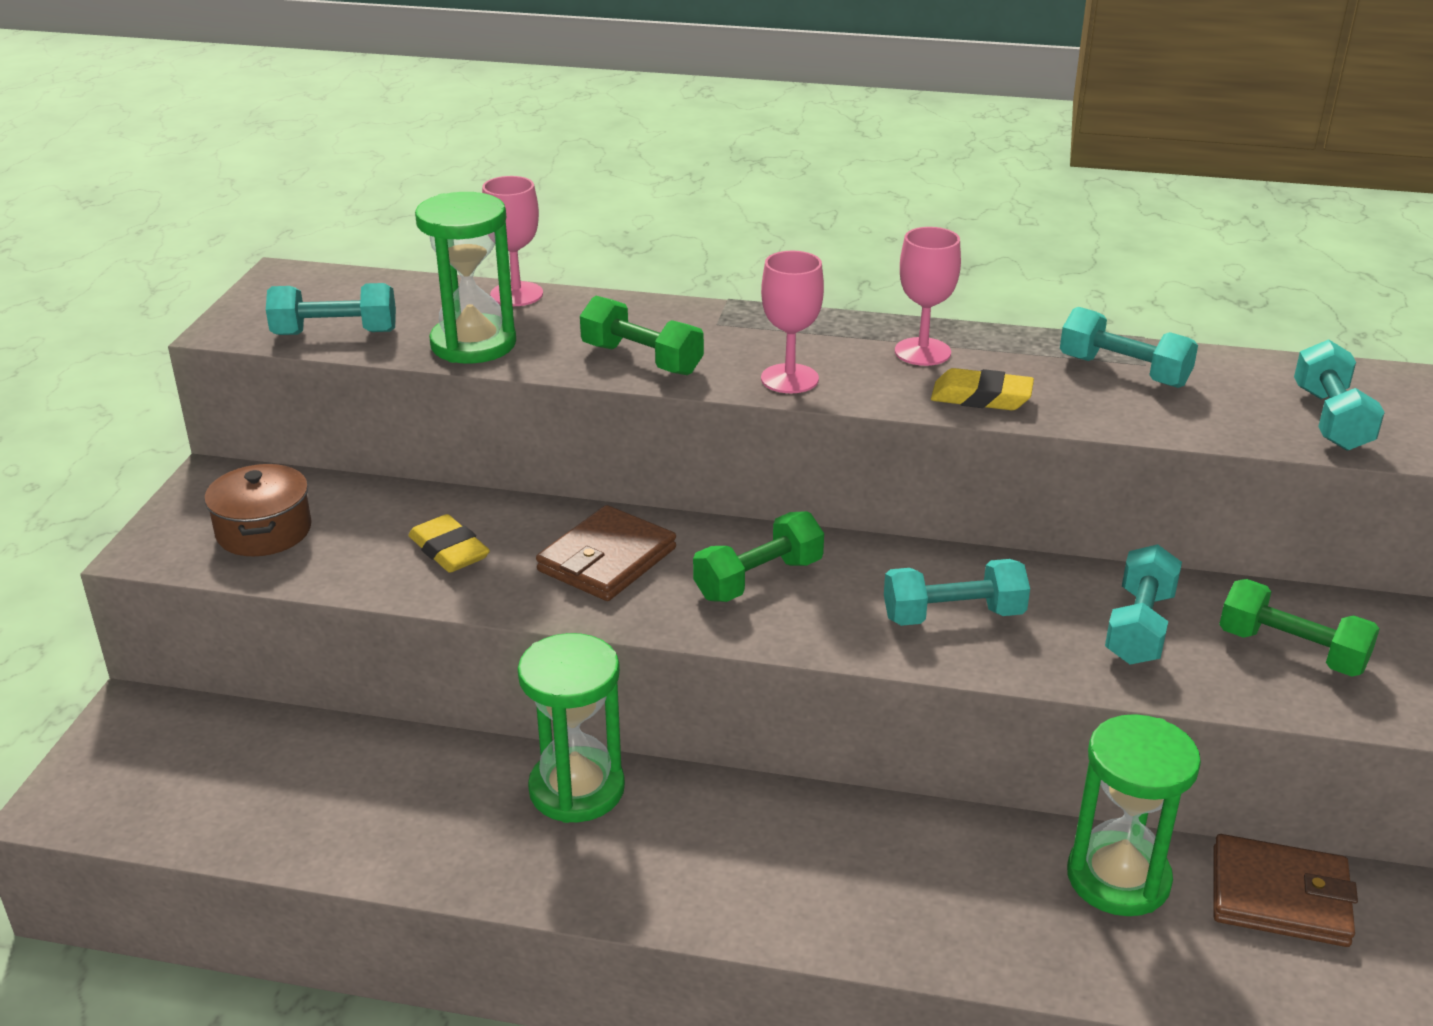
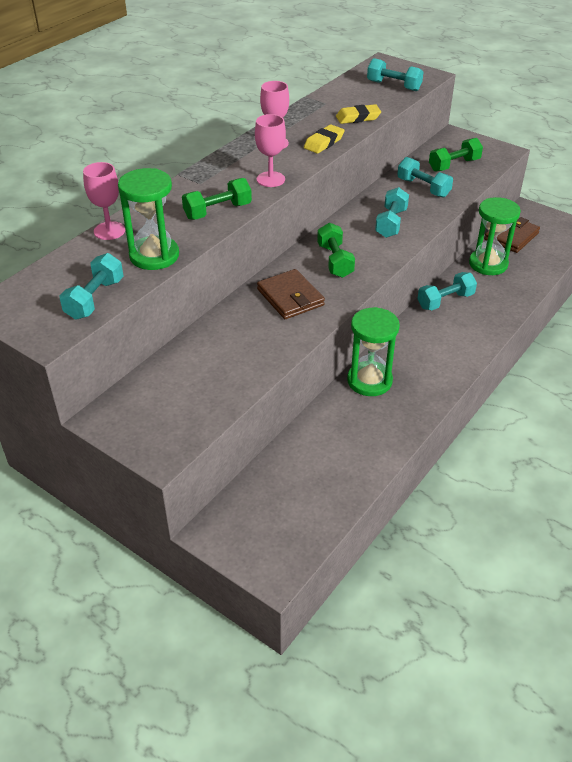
camera: 65 degrees left, 10 degrees up
(264, 531) = (177, 406): brown pot -> none
(449, 550) = (246, 343): yellow eraser -> yellow eraser (358, 118)
(1123, 371) = (328, 109): turquoise dumbbell -> turquoise dumbbell (445, 301)

